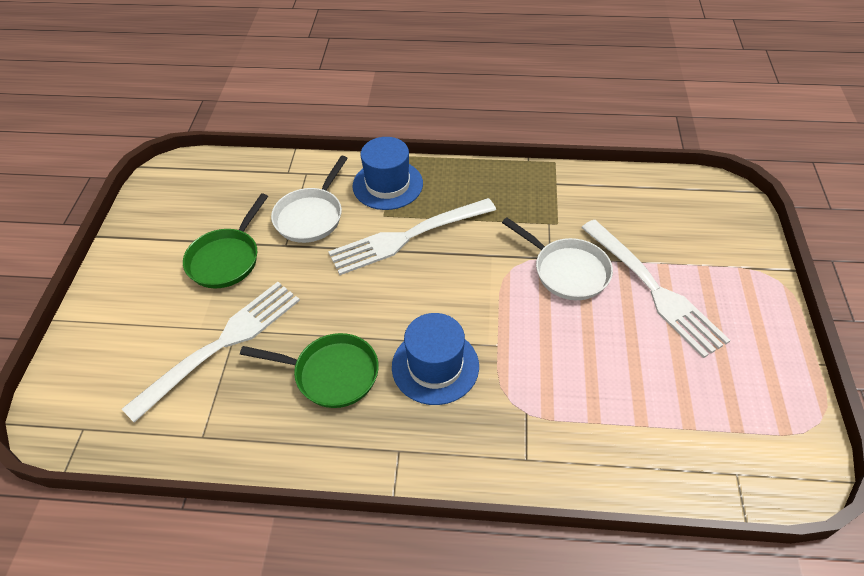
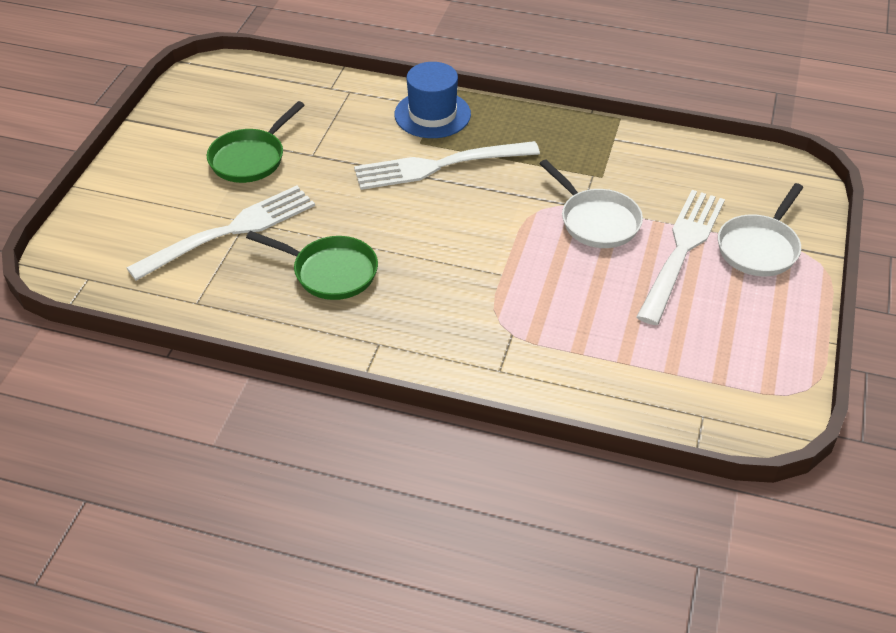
camera: 10 degrees right, 5 degrees down
(311, 216) = (344, 132): white pan -> white pan (759, 247)
(435, 366) = (434, 282): blue hat -> none
(653, 289) = (681, 251): white fork -> white fork turned 135 degrees counterclockwise

